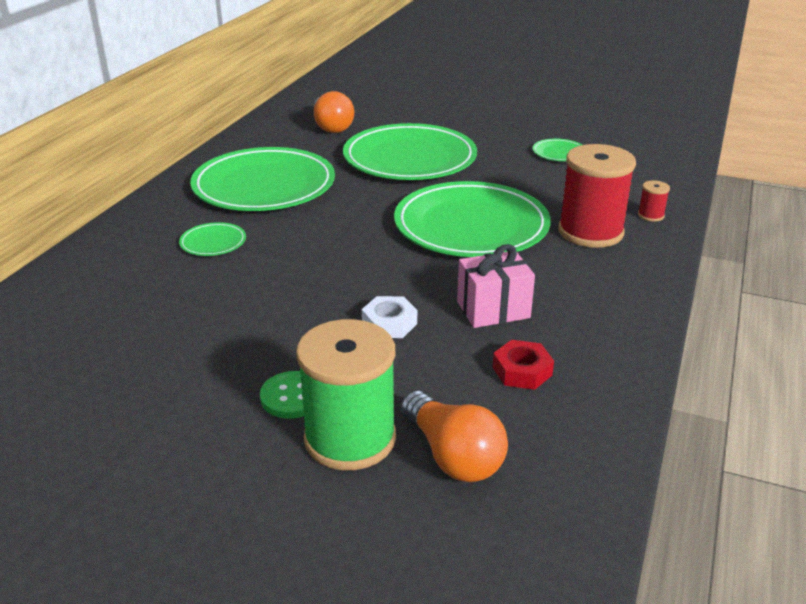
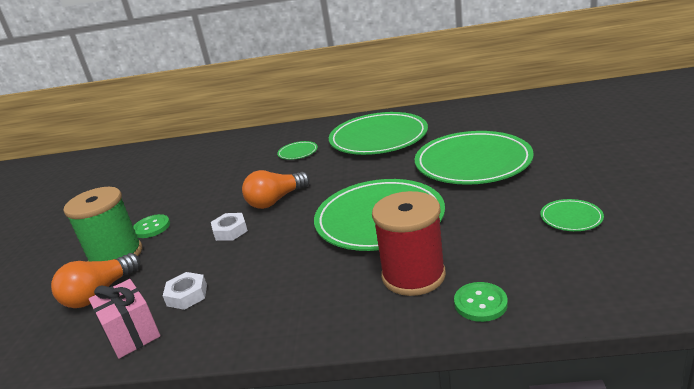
camera: 75 degrees right, 5 degrees down
(331, 126) = (494, 122): orange light bulb -> orange light bulb (276, 200)
(493, 310) = (260, 263): pink gift -> pink gift (132, 334)
(522, 371) = (187, 295): red nut -> white nut
(650, 215) = (480, 303): red spool -> green button

